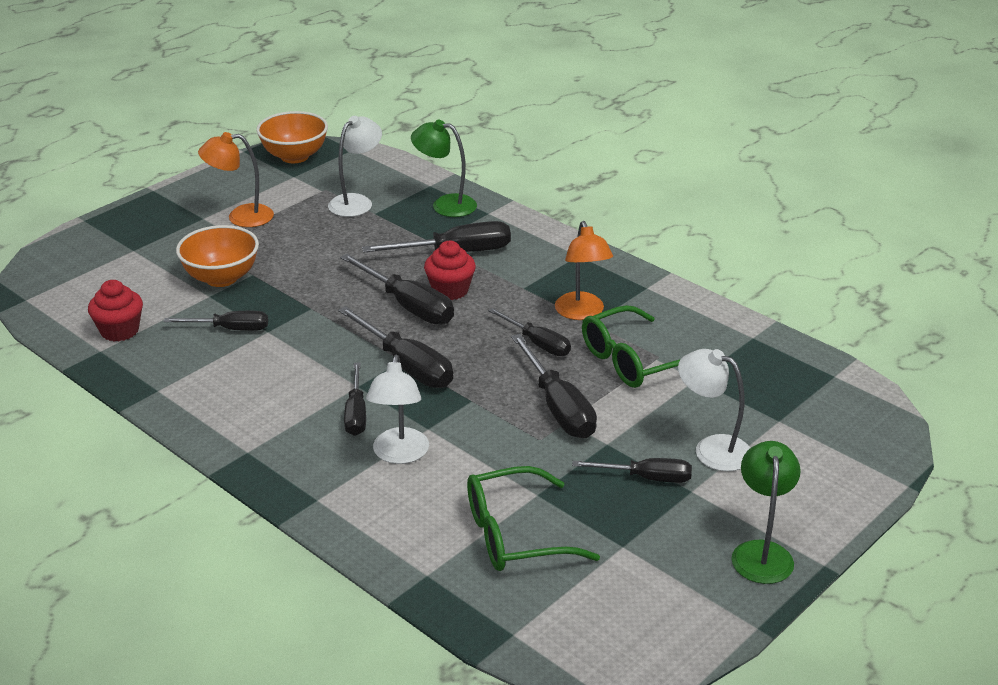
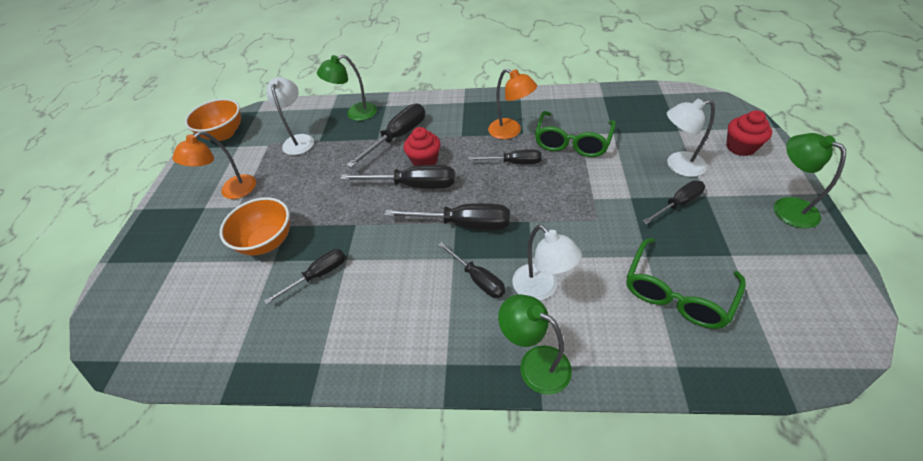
camera: 35 degrees left, 15 degrees up
(119, 331) = (233, 333): red cupcake -> red cupcake (740, 147)
(315, 496) = (535, 363): none -> green lamp
(558, 407) = (578, 193): black screwdriver -> none

